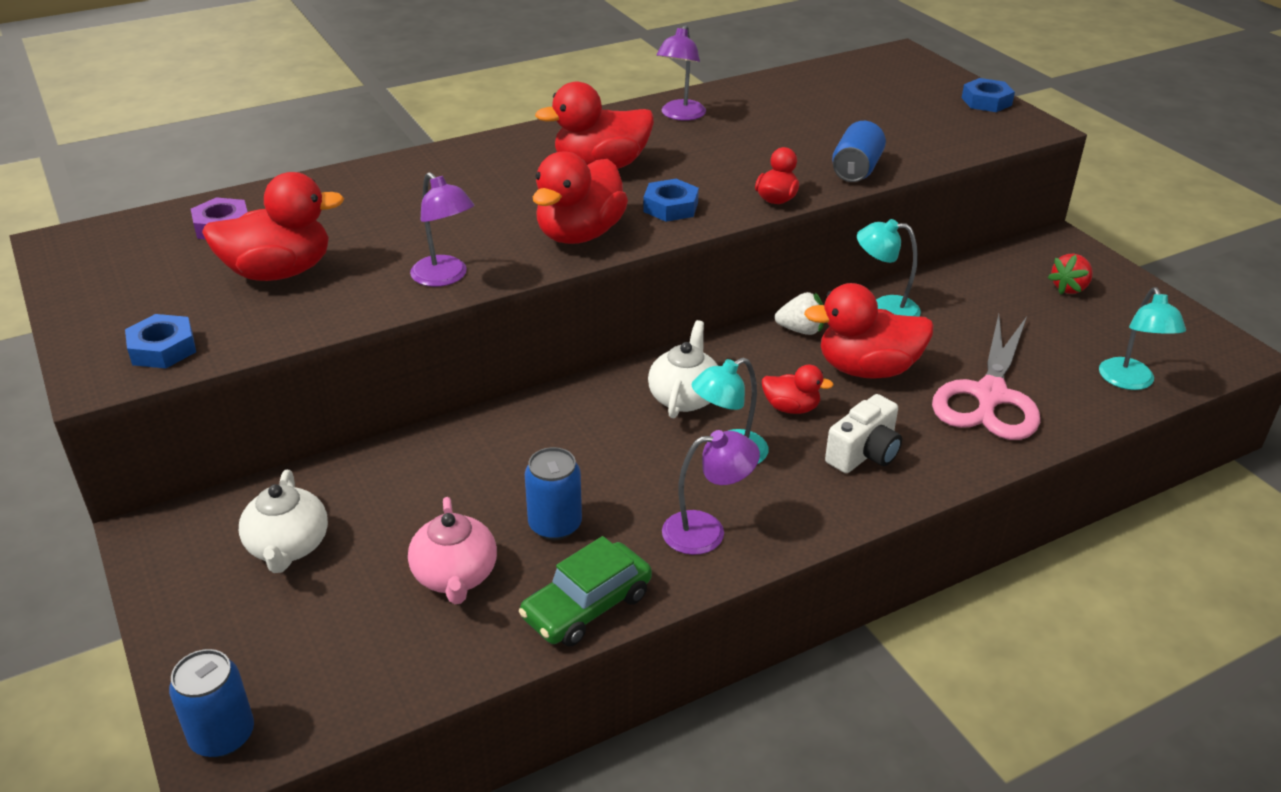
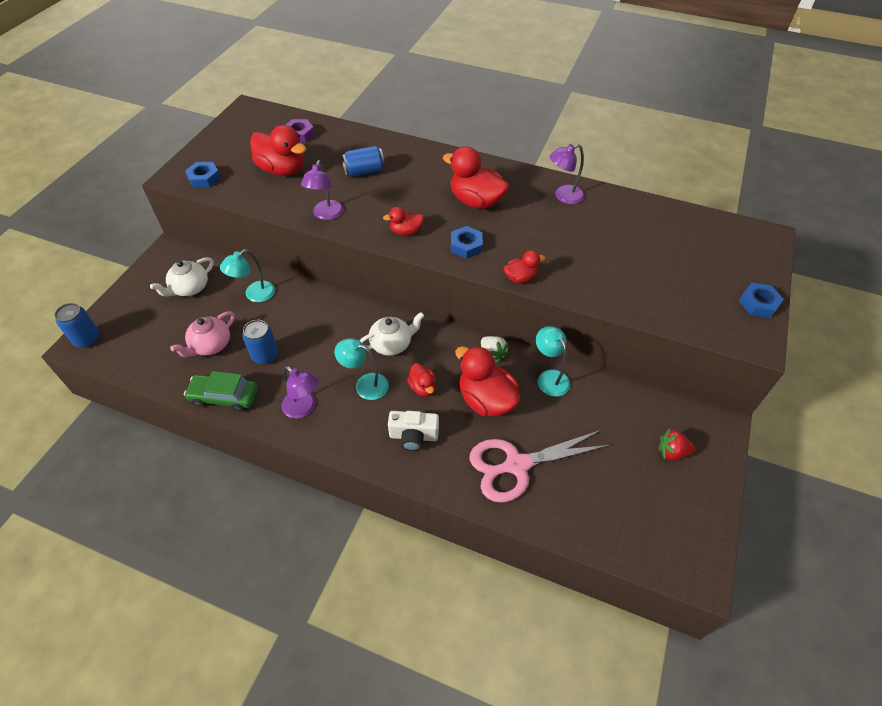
camera: 50 degrees right, 15 degrees up
(579, 234) = (406, 232): red duck -> red duck, size x0.53
(856, 170) = (591, 291): blue can -> blue can (364, 171)
(1130, 382) = (602, 528): turquoise lamp -> turquoise lamp (254, 295)

